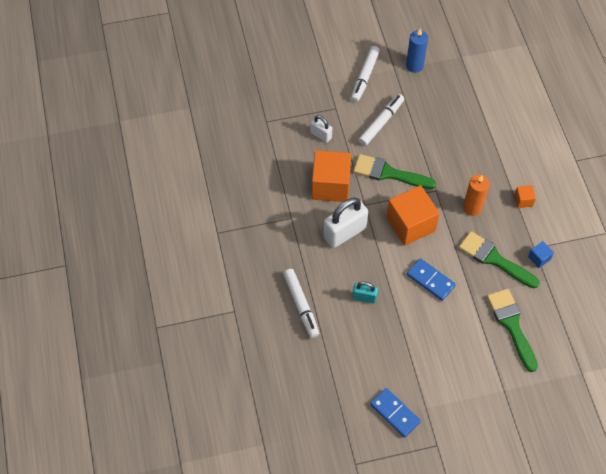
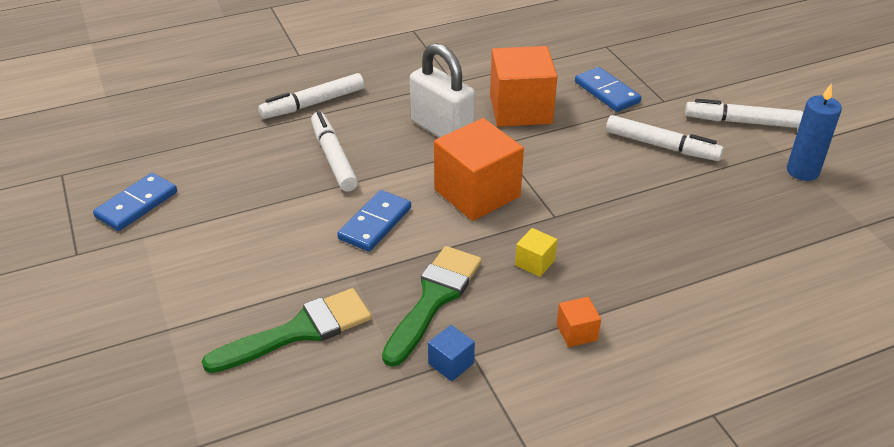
camera: 80 degrees right, 20 degrees down
(321, 135) = (607, 92): white padlock -> blue domino
(364, 297) = (333, 158): turquoise padlock -> white marker
(388, 173) = (567, 162): green brush -> none
(472, 208) = (535, 263): orange candle -> yellow cube

